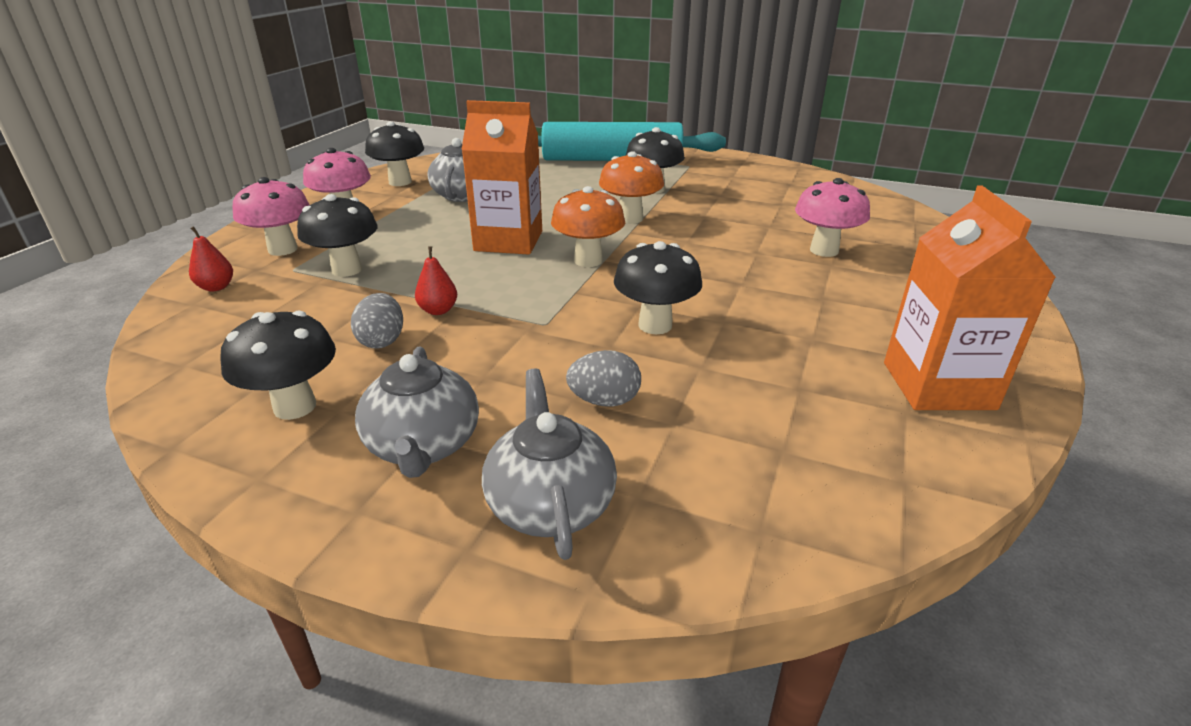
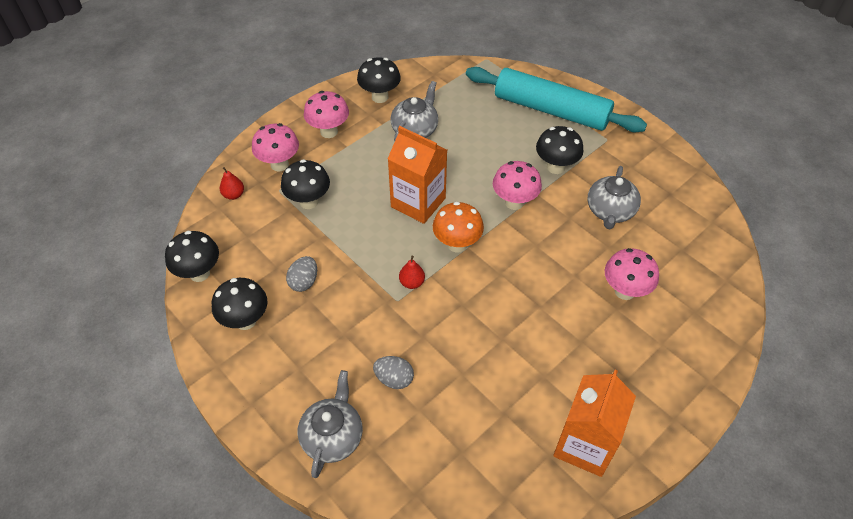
camera: 25 degrees right, 20 degrees up
(423, 446) = (293, 374): grey teapot -> grey teapot (610, 211)
(438, 310) = (344, 264): red pear -> red pear (412, 283)
(630, 219) = (514, 202): orange mushroom -> pink mushroom
(655, 325) = (459, 327): black mushroom -> black mushroom (199, 273)

